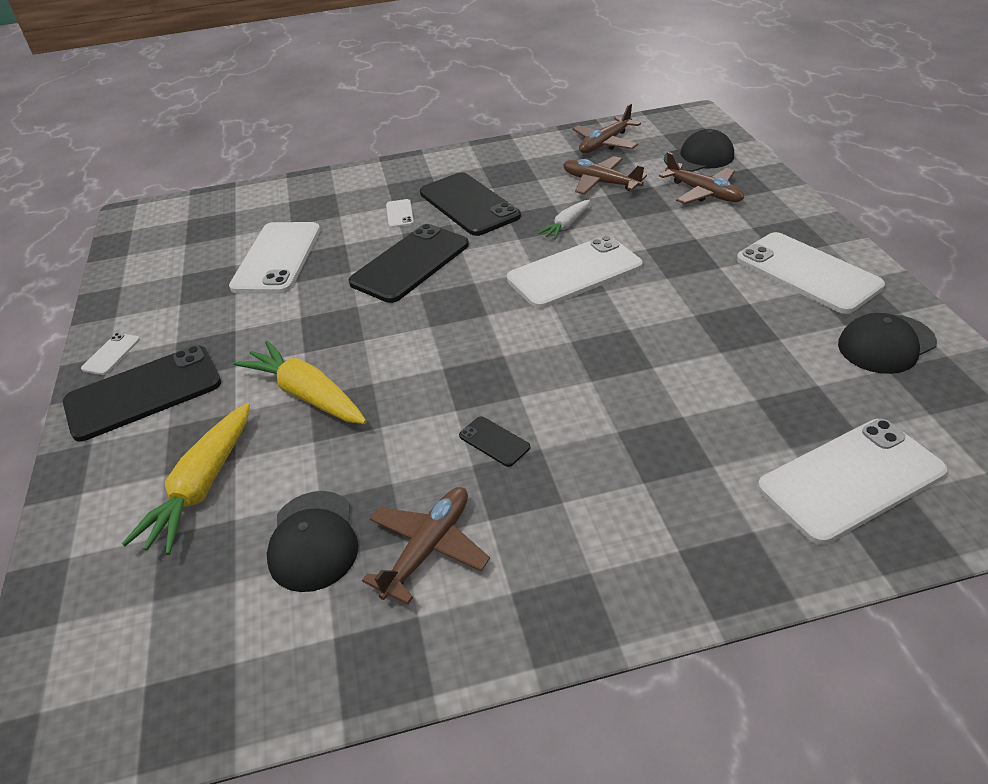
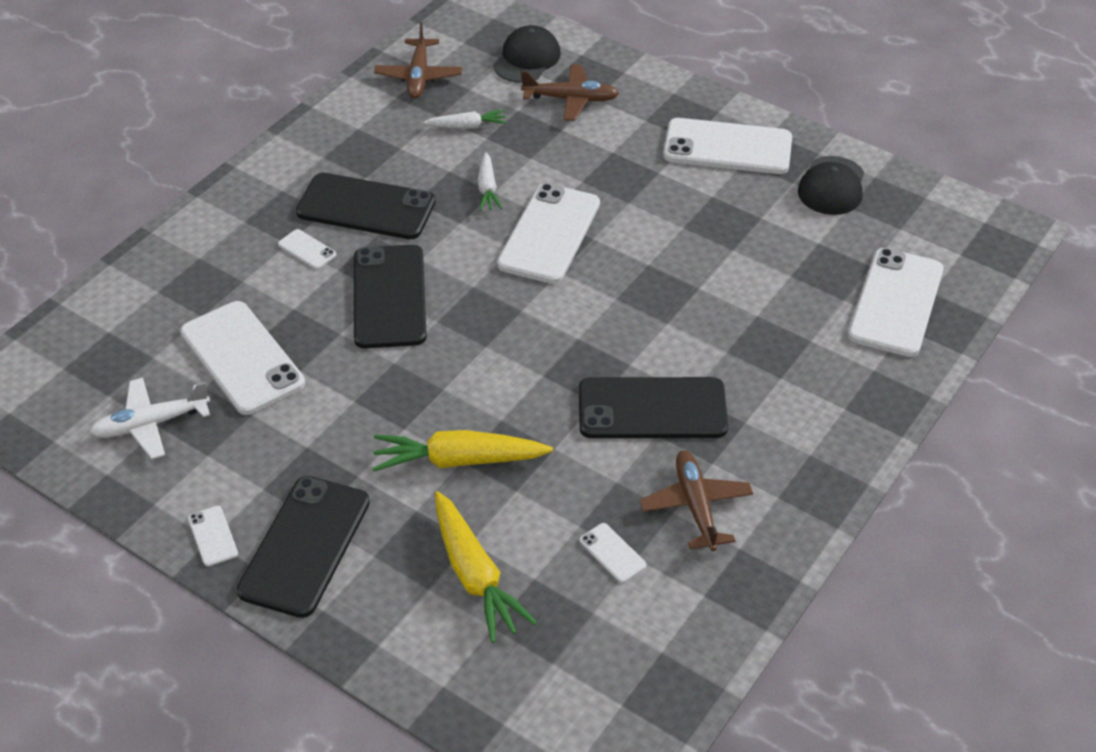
camera: 45 degrees left, 5 degrees up
(180, 270) = (151, 424): none -> white plane
(313, 540) = (612, 553): black cap -> white phone
(494, 441) = (652, 409): black phone -> black phone, size x2.31
(600, 183) = (466, 126): brown plane -> white carrot

